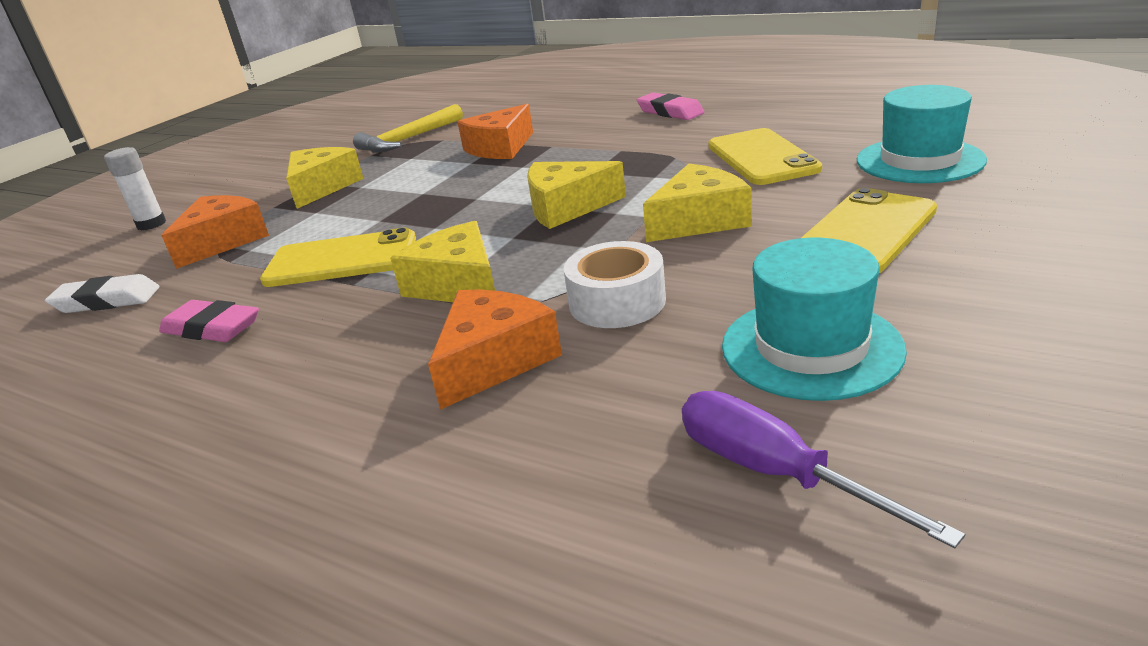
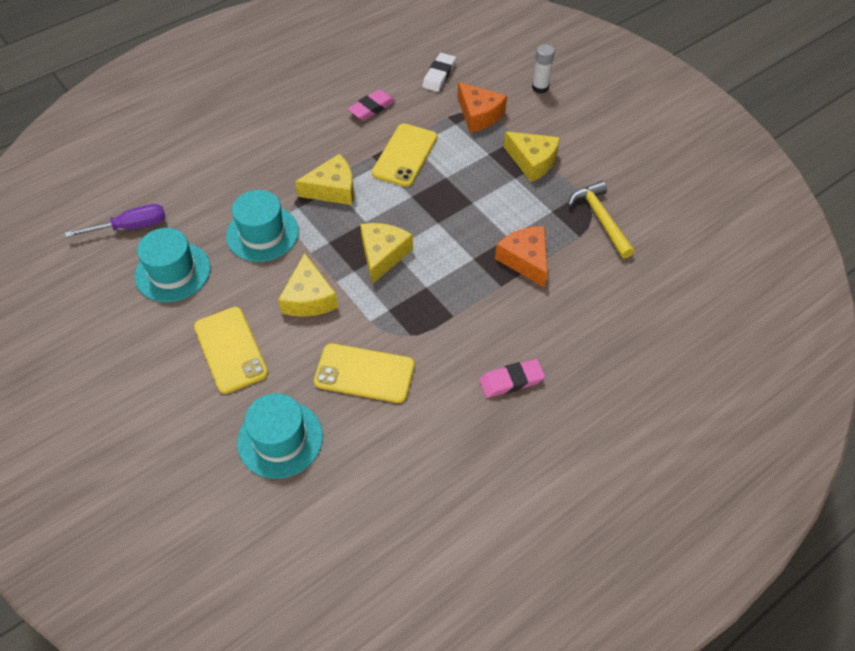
camera: 110 degrees right, 25 degrees up
(494, 360) = (257, 184): orange cheese -> none
(617, 302) = (262, 233): white tape -> turquoise hat

